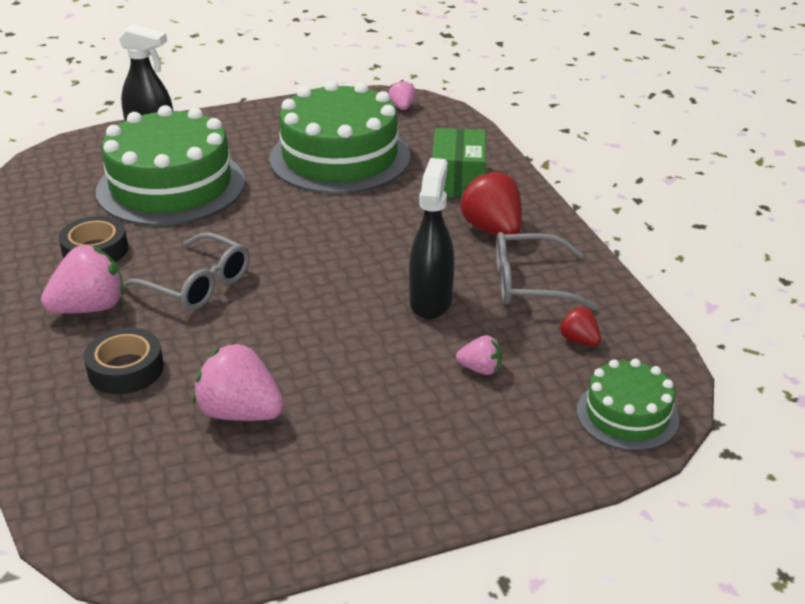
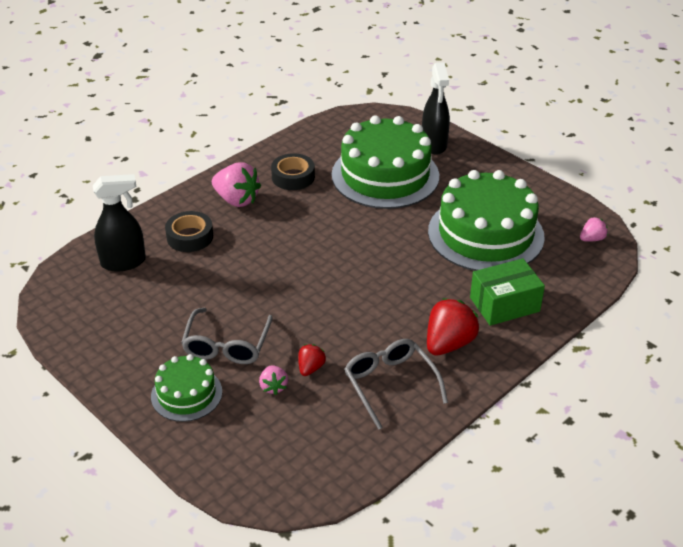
camera: 65 degrees right, 5 degrees up
(197, 284) = (285, 230): grey glasses -> grey glasses (227, 345)
(240, 413) = (175, 295): pink strawberry -> none
(431, 302) = (334, 339): black spray bottle -> black spray bottle (124, 262)
(579, 340) = (336, 430): red strawberry -> red strawberry (310, 368)
(627, 415) = (264, 477): green cake -> green cake (186, 394)

